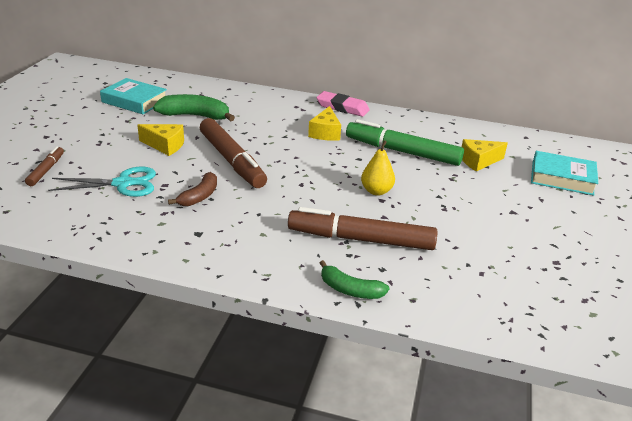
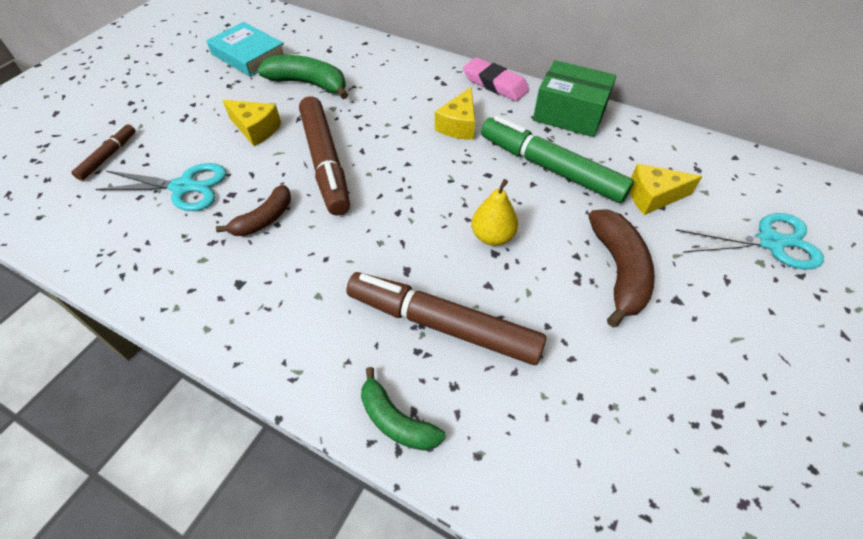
camera: 15 degrees right, 20 degrees up
(404, 121) = (569, 114): none -> green box
(470, 201) = (619, 270): none -> brown banana
(562, 178) = (770, 242): turquoise book -> turquoise scissors

